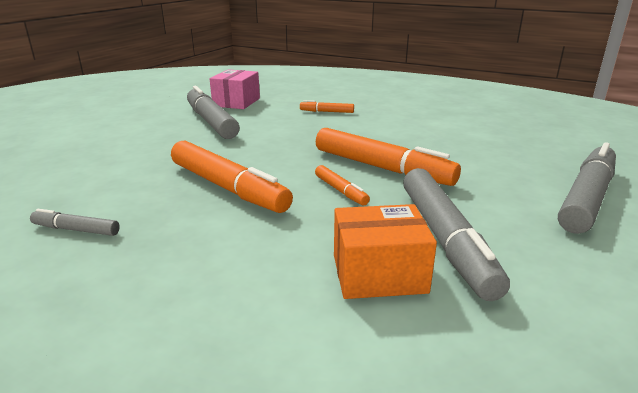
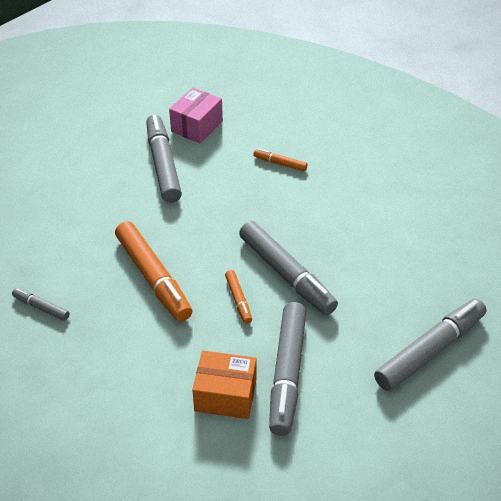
camera: 15 degrees right, 20 degrees up
(381, 167) = (286, 274): orange marker -> grey marker

